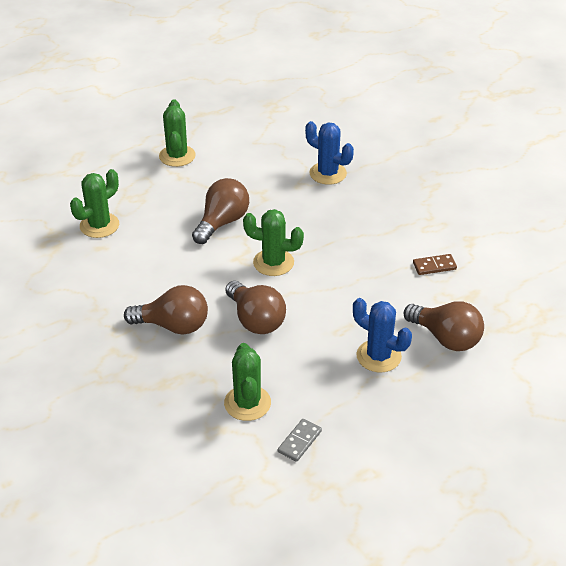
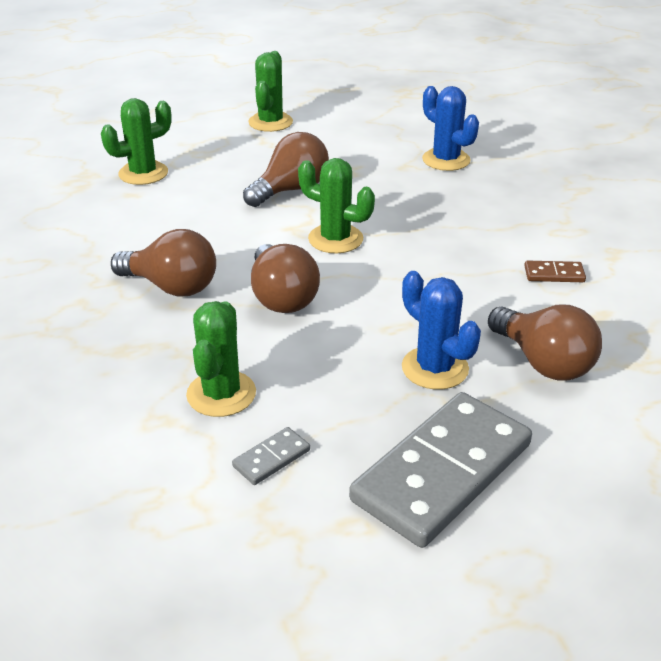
camera: 15 degrees right, 5 degrees down
(407, 429) = (442, 472): none -> grey domino

